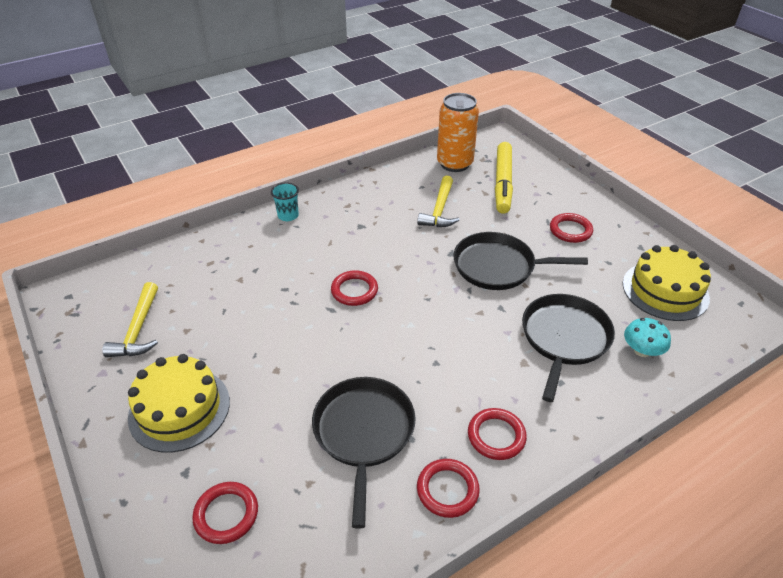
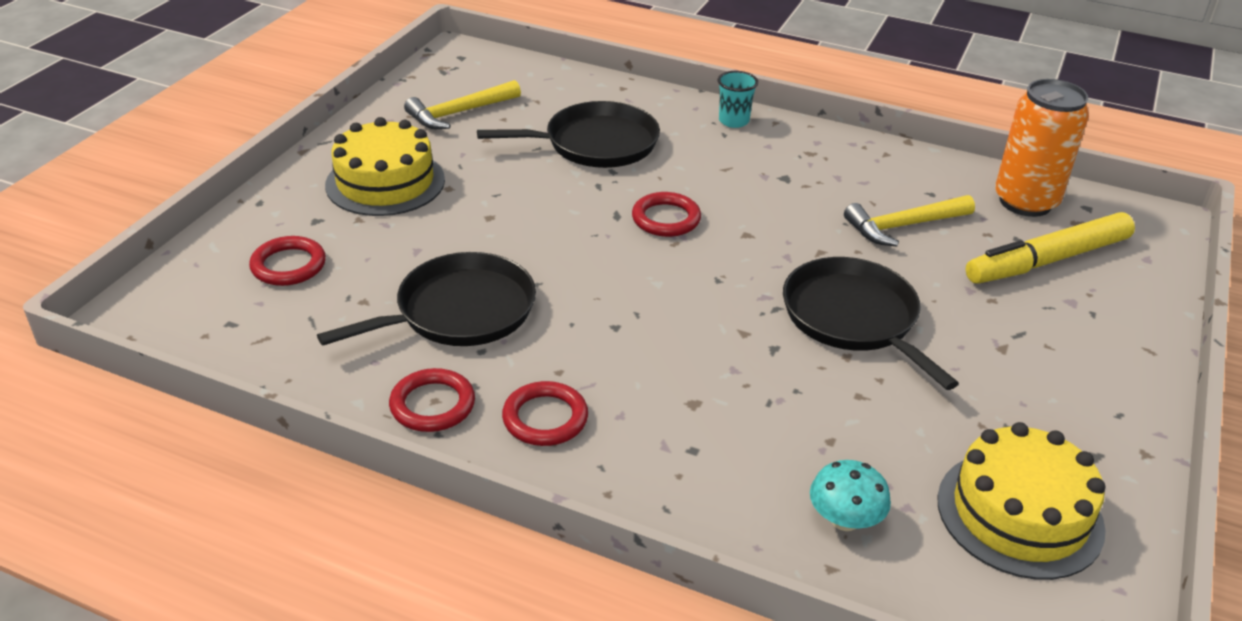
camera: 55 degrees right, 5 degrees down
(564, 338) = (780, 428): black pan -> black pan (595, 143)
(570, 230) = (1030, 364): red ring -> none

